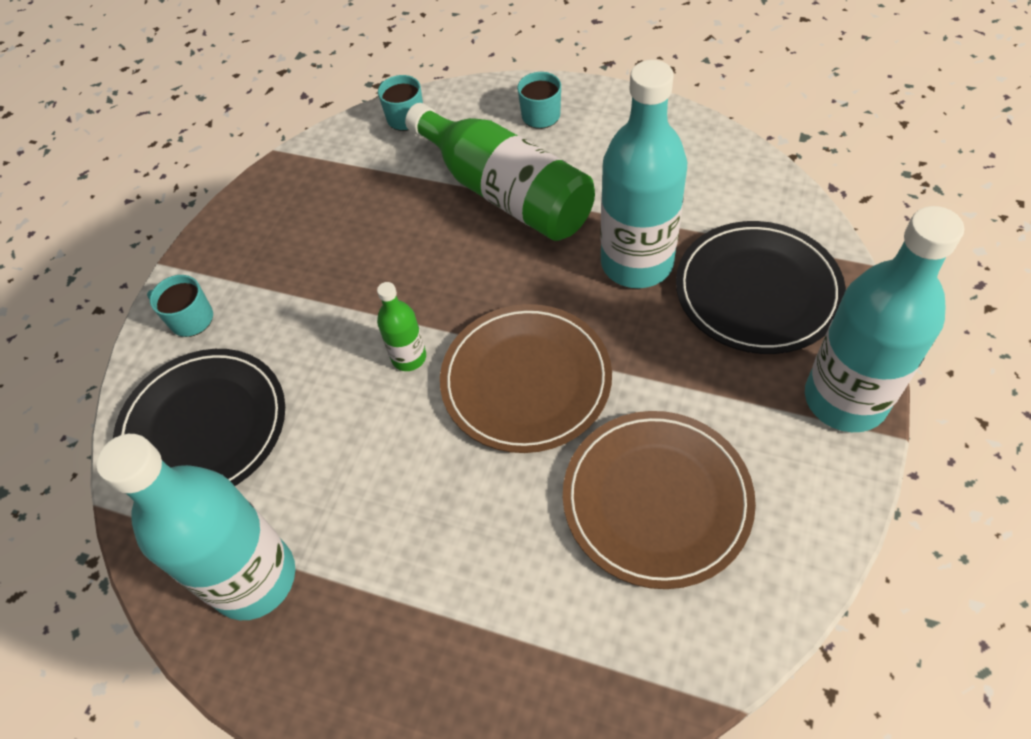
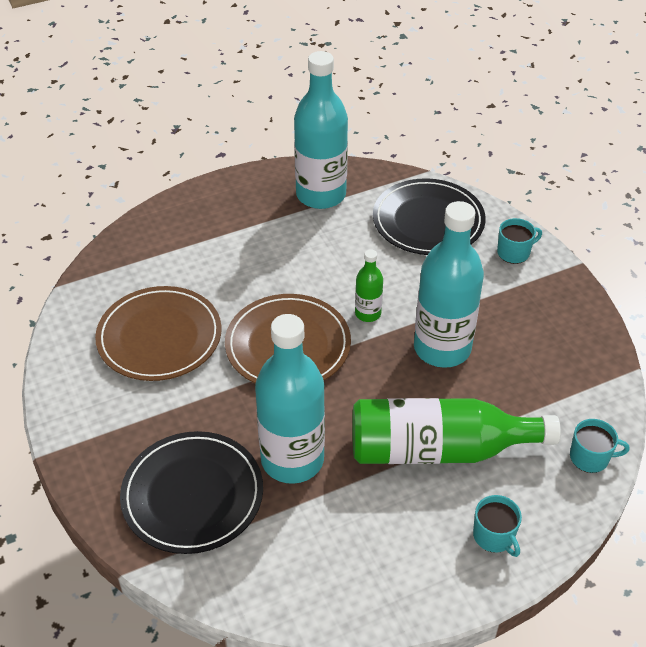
camera: 130 degrees right, 10 degrees down
(845, 399) = (86, 458): turquoise bottle -> turquoise bottle (442, 348)

